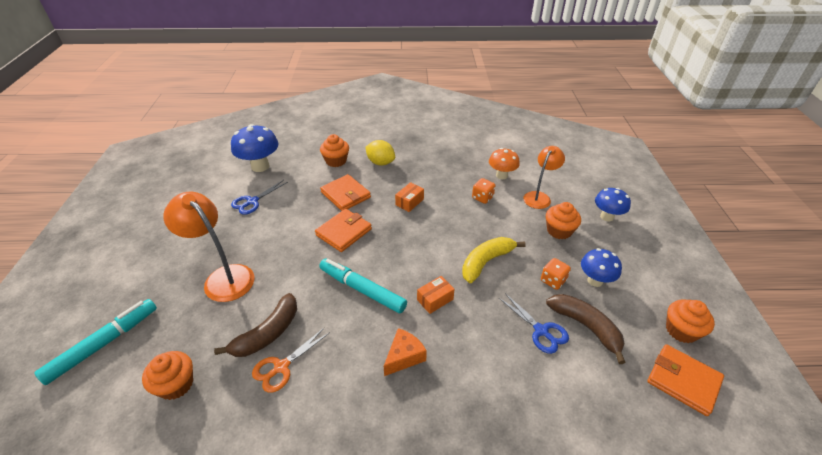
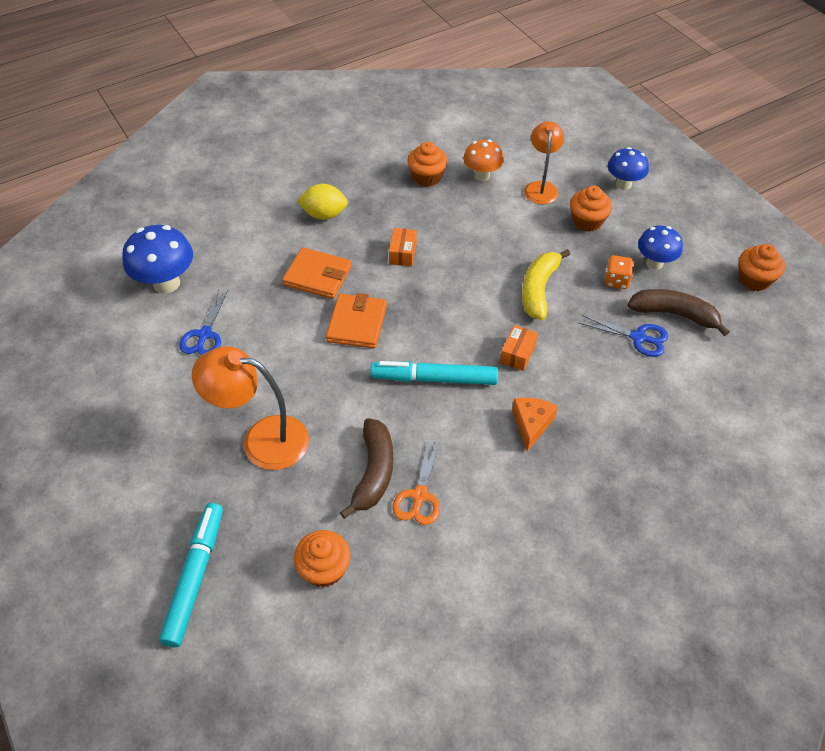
camera: 30 degrees left, 10 degrees up
(336, 161) = (264, 235): orange cupcake -> orange cupcake (427, 177)
(482, 198) = (481, 214): orange dice -> none
(683, 381) = (779, 326): orange wallet -> none

